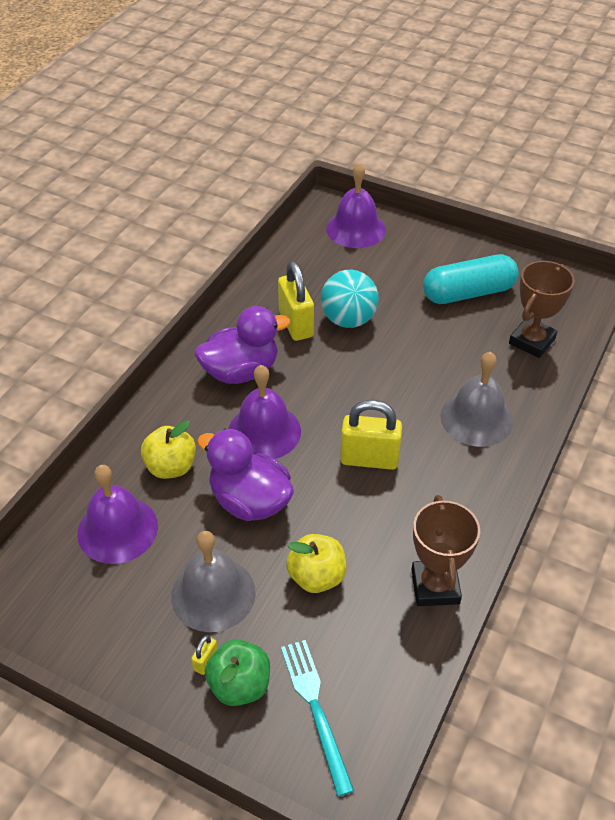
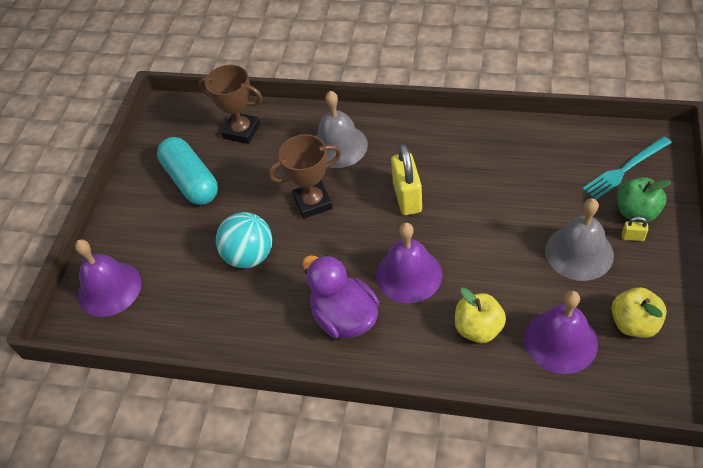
camera: 100 degrees left, 5 degrees up
(250, 501) = (485, 259): purple duck -> none
(296, 324) = (267, 294): yellow padlock -> none
(316, 577) = (529, 197): yellow apple -> yellow apple (634, 324)
(435, 586) = (501, 135): brown trophy -> brown trophy (313, 202)

